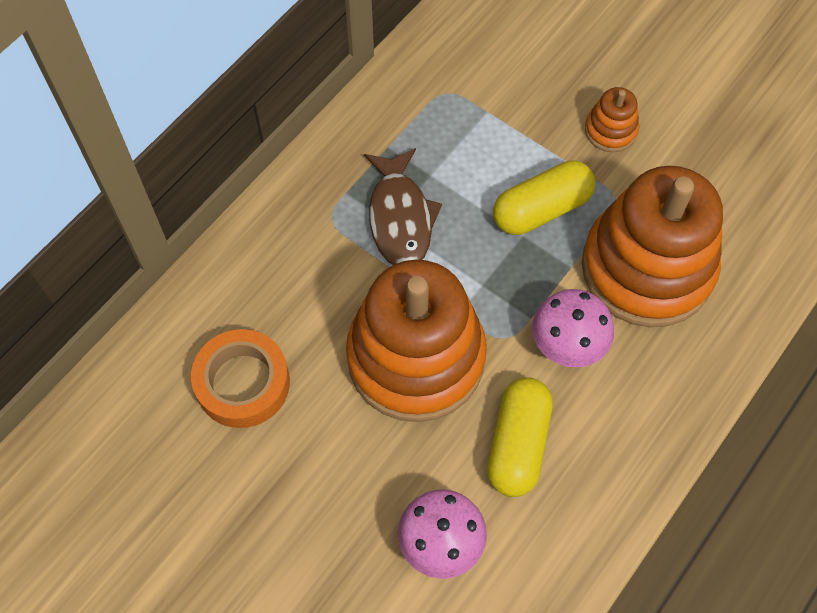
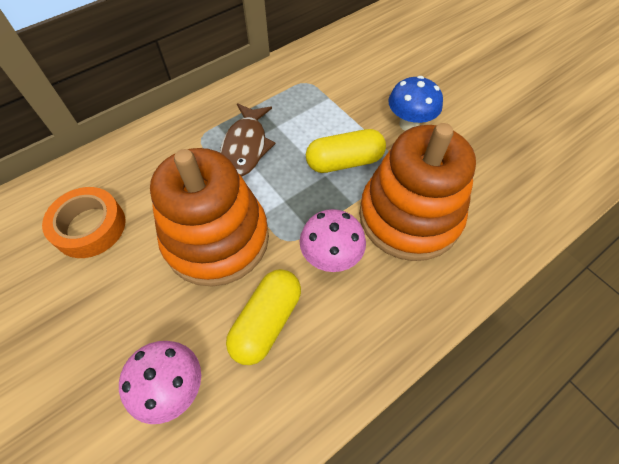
camera: 15 degrees right, 5 degrees down
(610, 130) = (409, 124): orange stacking toy -> blue mushroom

